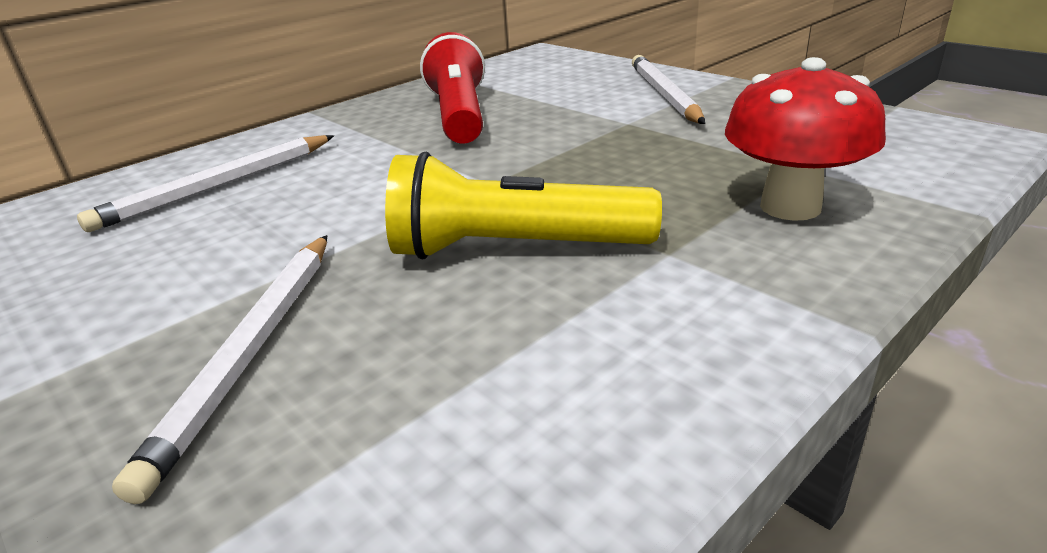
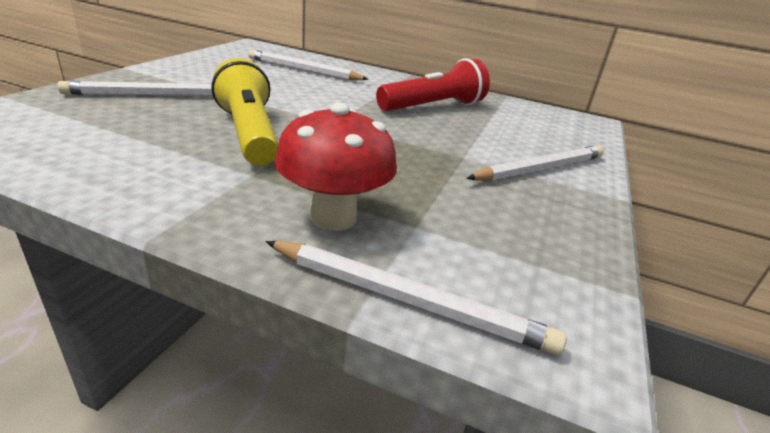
camera: 60 degrees right, 0 degrees up
(943, 187) = (407, 300): none -> white pencil

